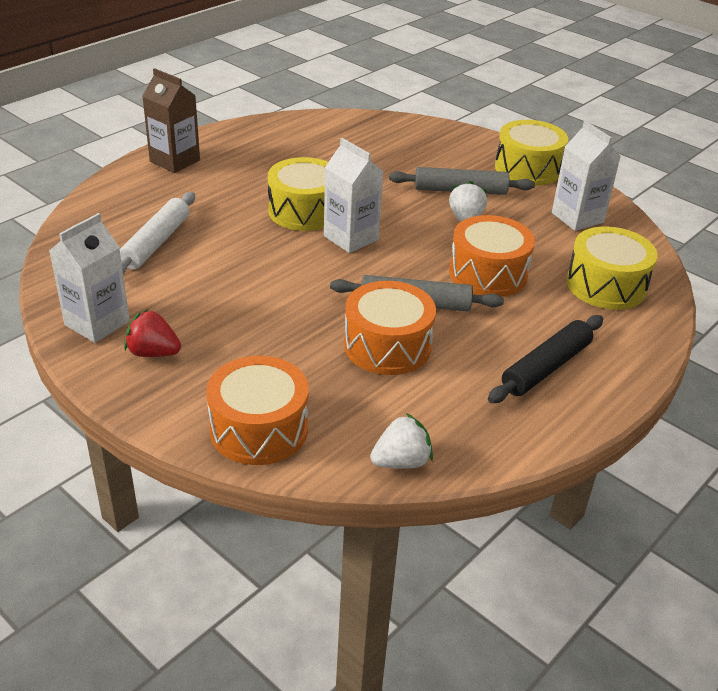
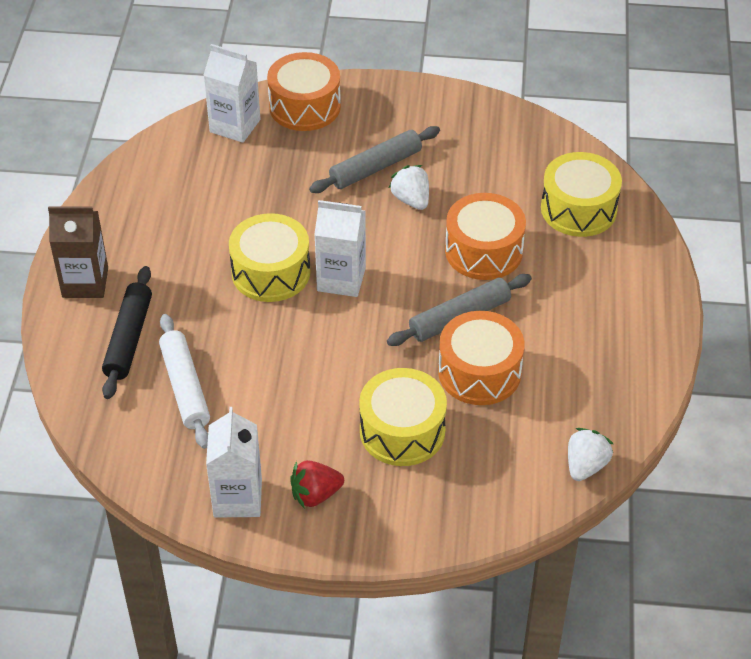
camera: 35 degrees left, 10 degrees up
(259, 429) = (466, 505): orange drum -> orange drum (305, 106)
(528, 168) = (406, 106): yellow drum -> yellow drum (402, 431)
(546, 367) = (605, 319): black rolling pin -> black rolling pin (128, 338)
(577, 217) = (496, 144): white carton -> white carton (235, 126)

